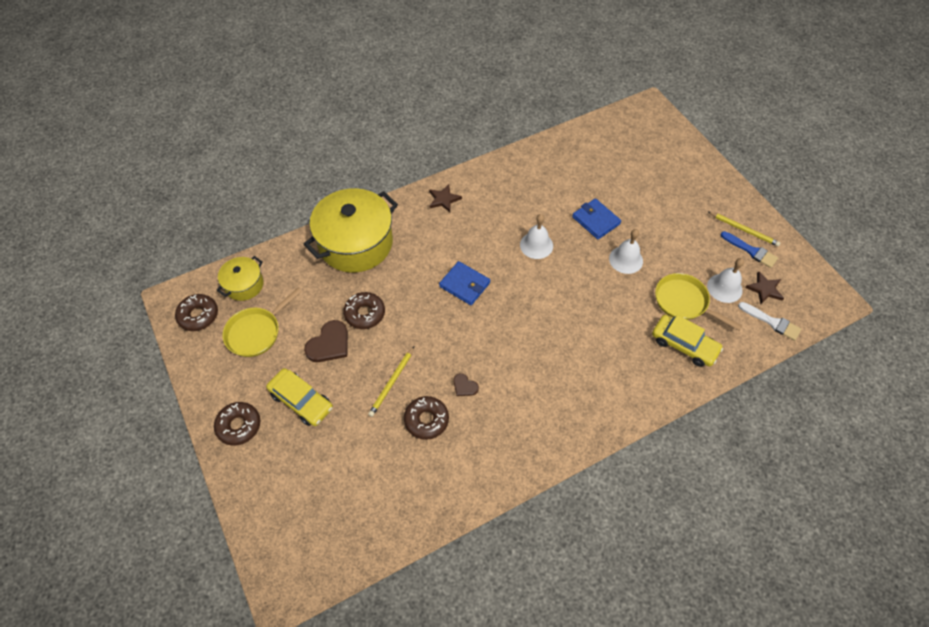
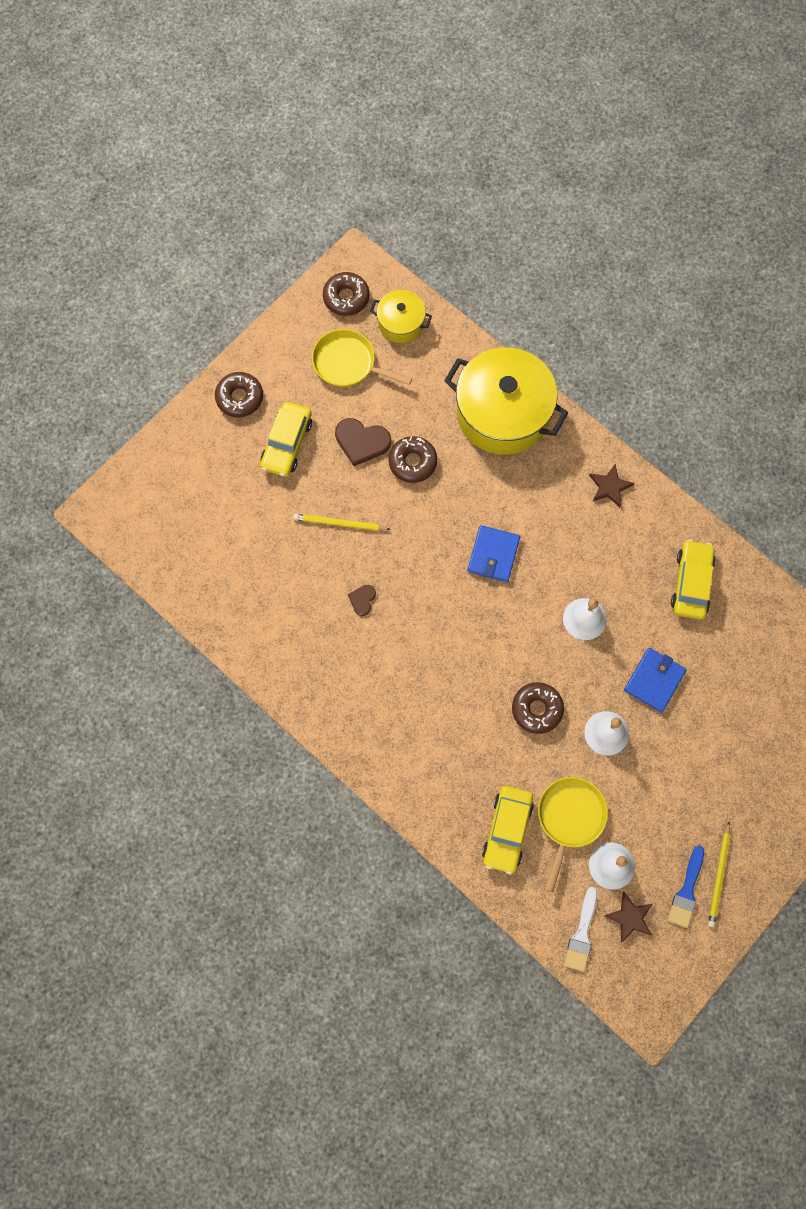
camera: 70 degrees right, 15 degrees up
(426, 420) = (309, 575): brown donut -> brown donut (537, 709)
(533, 178) = (691, 583): none -> yellow car

